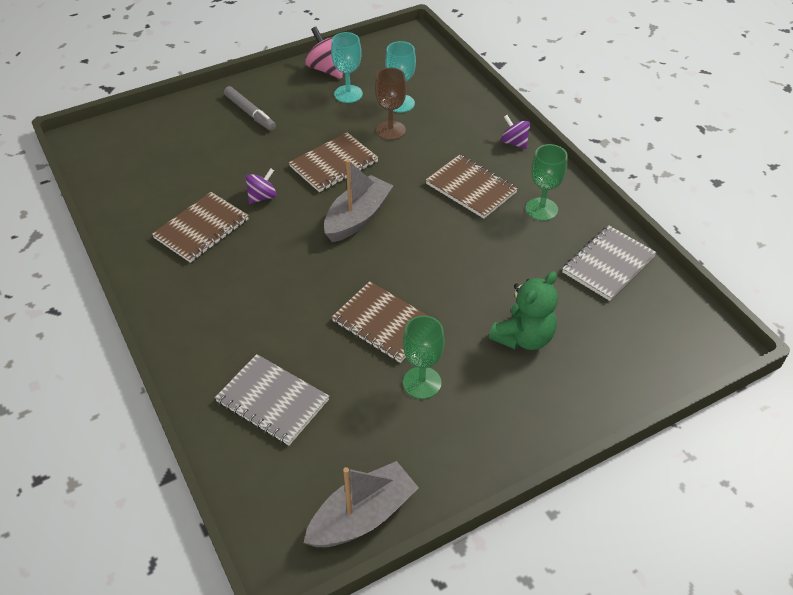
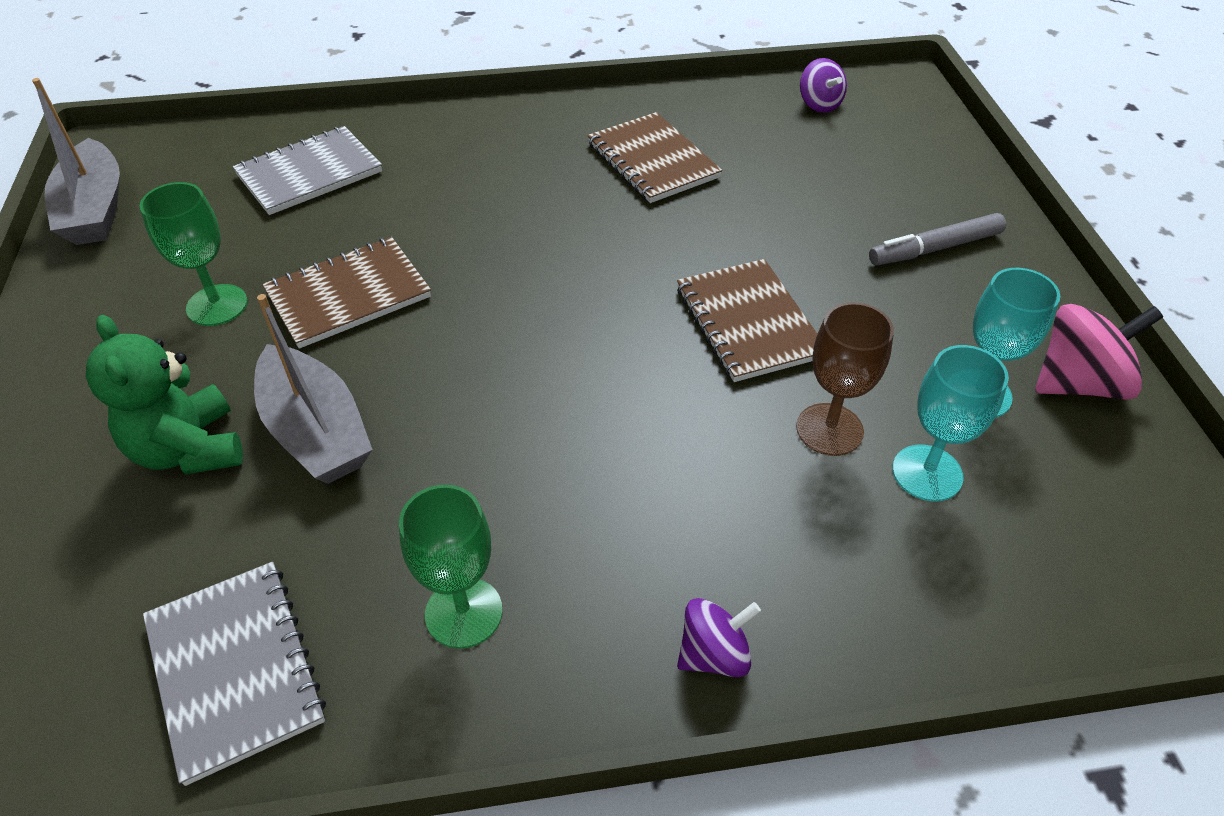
camera: 110 degrees right, 0 degrees up
(262, 197) = (696, 226): purple spinning top -> purple spinning top (819, 104)
(357, 218) = (592, 320): grey boat -> grey boat (316, 431)
(471, 188) = (591, 506): brown notebook -> none

